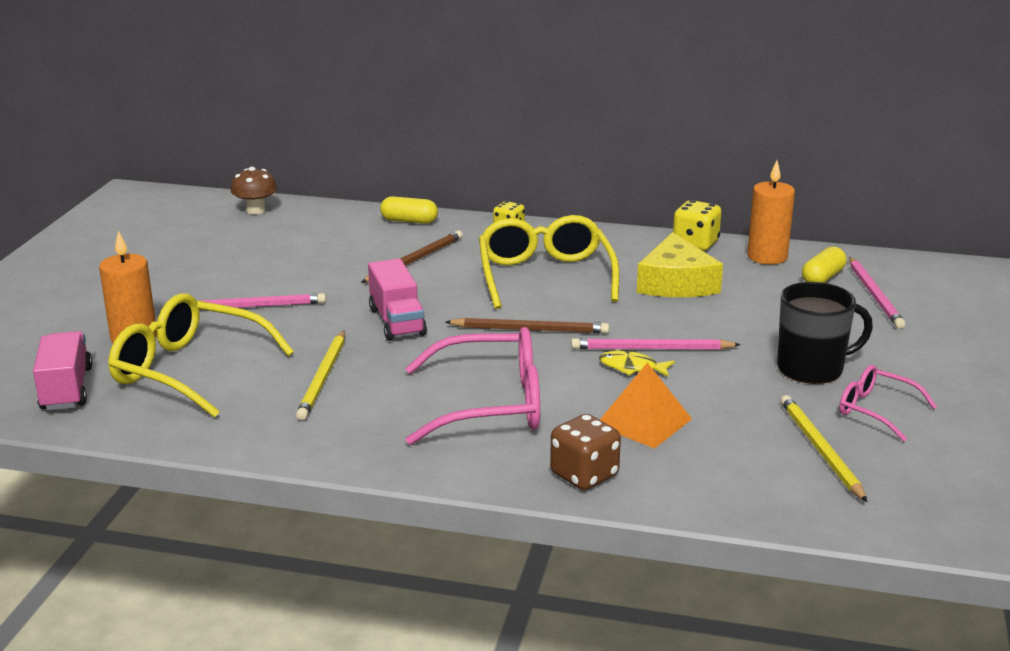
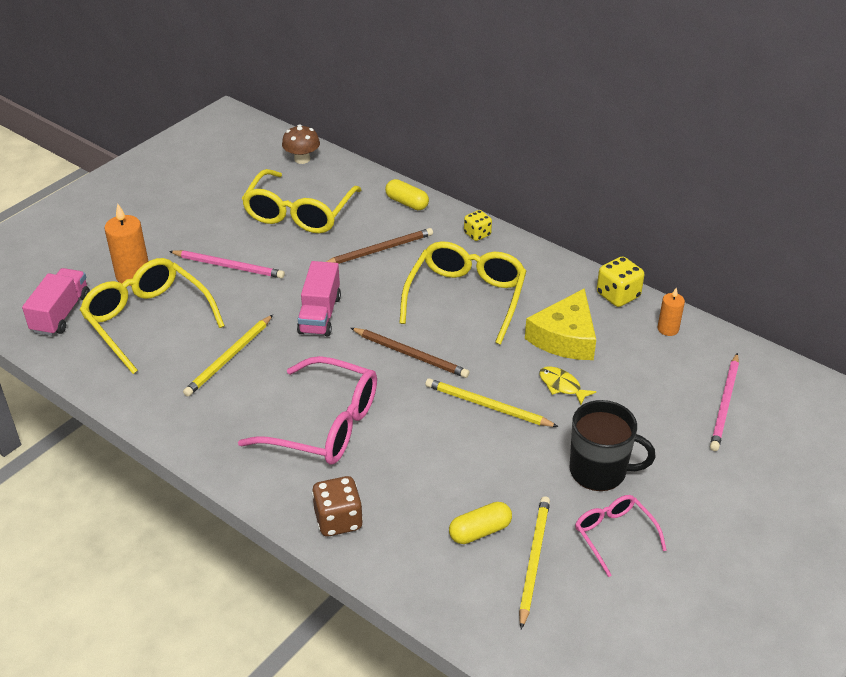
camera: 25 degrees right, 15 degrees up
(293, 250) = (299, 213): none -> yellow glasses
(632, 367) = (457, 421): yellow fish -> yellow fish (562, 386)
(643, 422) = (422, 482): orange pyramid -> none
(651, 349) = (487, 406): pink pencil -> yellow pencil
(767, 256) = (668, 329): orange candle -> orange candle, size x0.59
(822, 278) = (696, 369): yellow capsule -> yellow capsule (480, 531)

